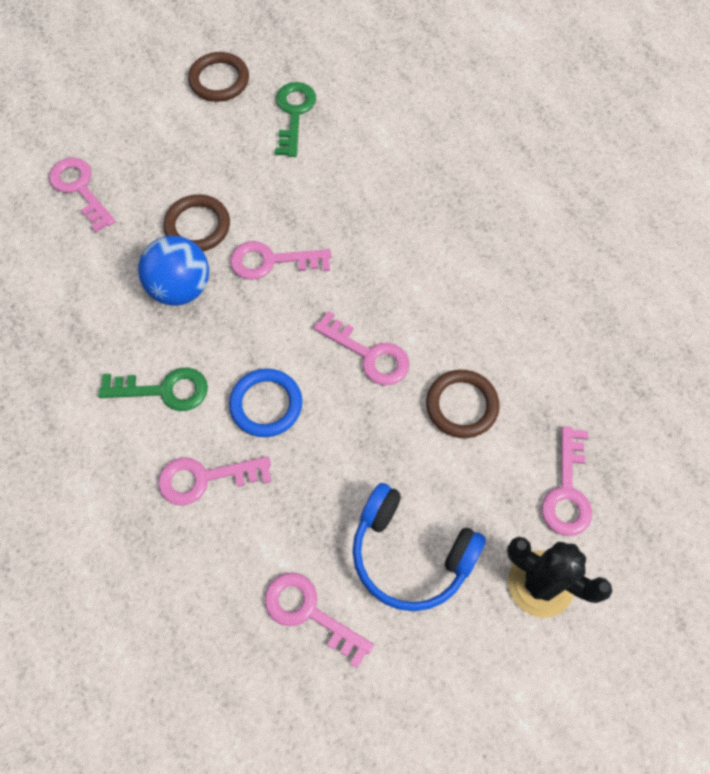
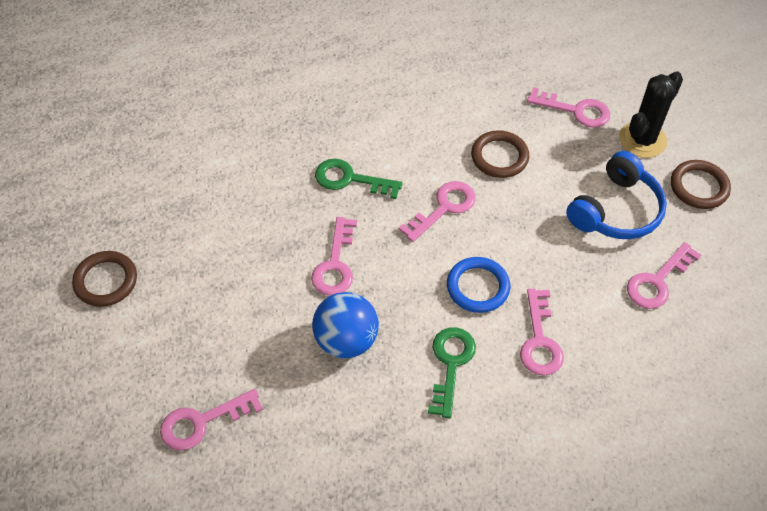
camera: 80 degrees left, 10 degrees down
(197, 226) = (280, 319): brown ring -> brown ring (699, 187)
(294, 113) = (173, 224): green key -> green key (350, 179)

